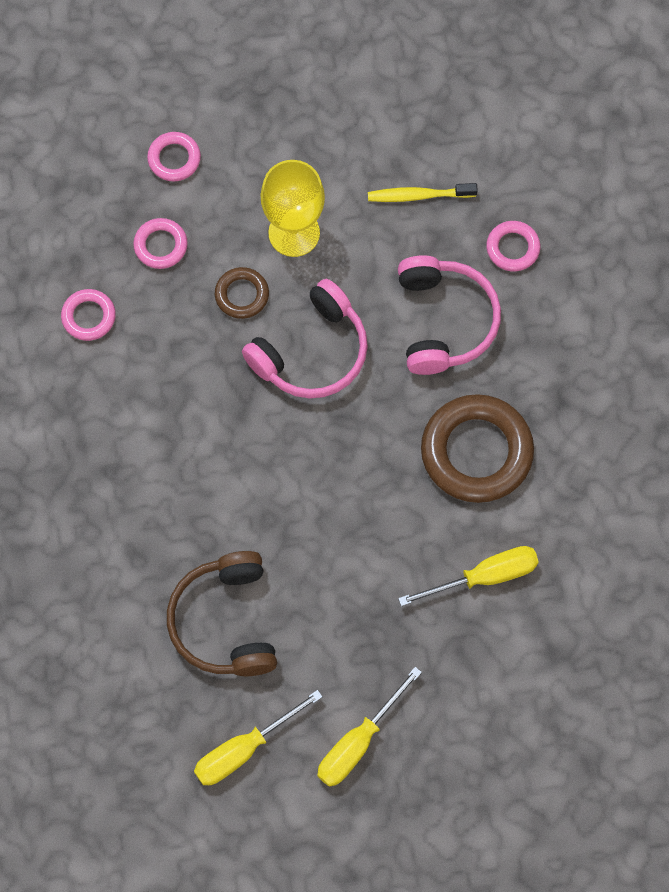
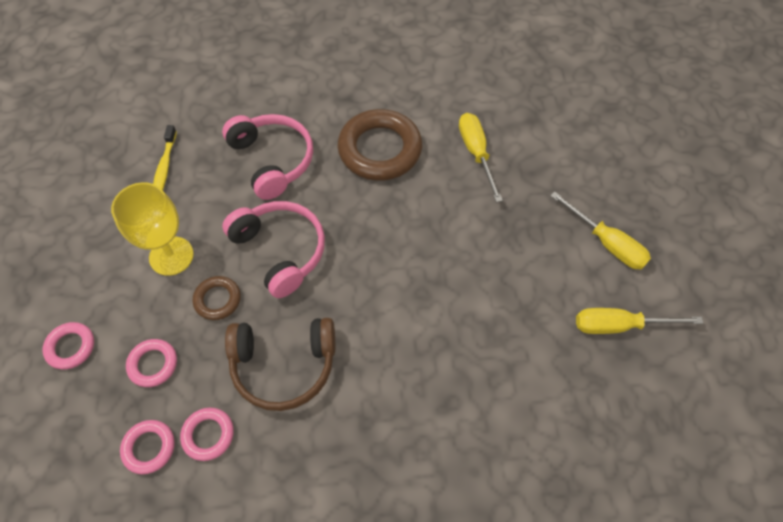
camera: 85 degrees left, 10 degrees down
(225, 622) = (510, 333): brown headphones -> brown headphones (284, 365)
(244, 749) = (619, 325): yellow screwdriver -> yellow screwdriver turned 120 degrees clockwise
(444, 321) = (272, 160): pink headphones -> pink headphones turned 60 degrees clockwise
(512, 248) = (224, 114): pink ring -> pink ring (149, 447)

